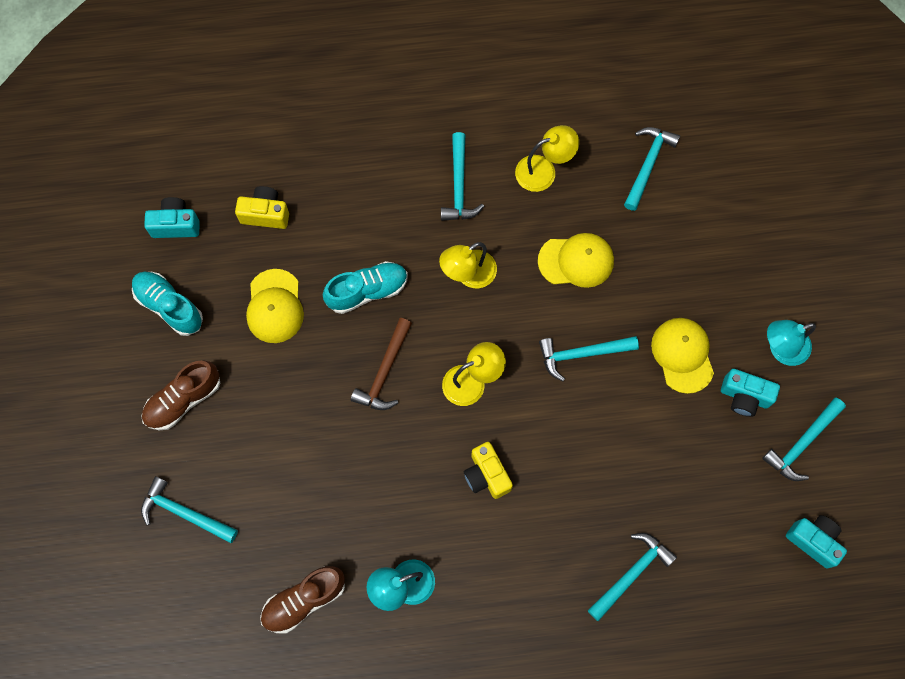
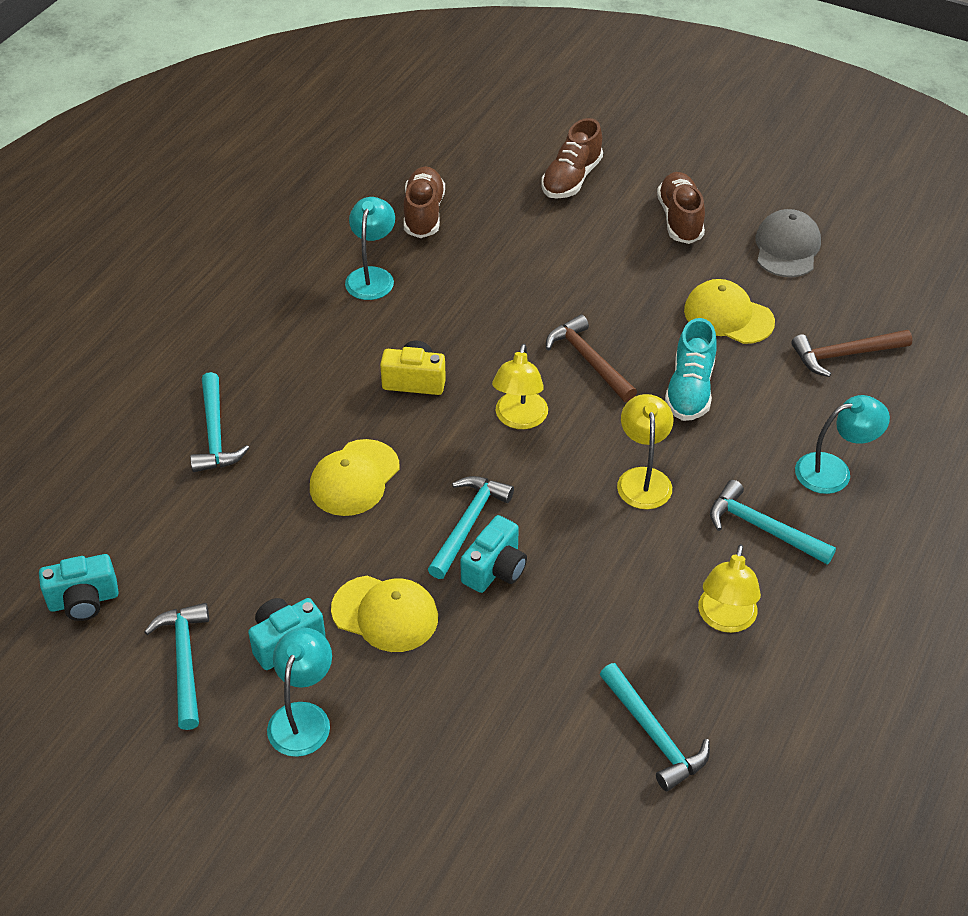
camera: 125 degrees right, 25 degrees down
(169, 306) = (787, 247): turquoise shoe -> grey cap
(176, 224) = (879, 287): turquoise camera -> turquoise camera (495, 569)
(184, 512) = (571, 179): turquoise hammer -> brown shoe
(265, 214) = (844, 355): yellow camera -> brown hammer
(381, 170) = (834, 470): none -> turquoise lamp
(576, 261) = (582, 583): yellow cap -> yellow cap (354, 478)

